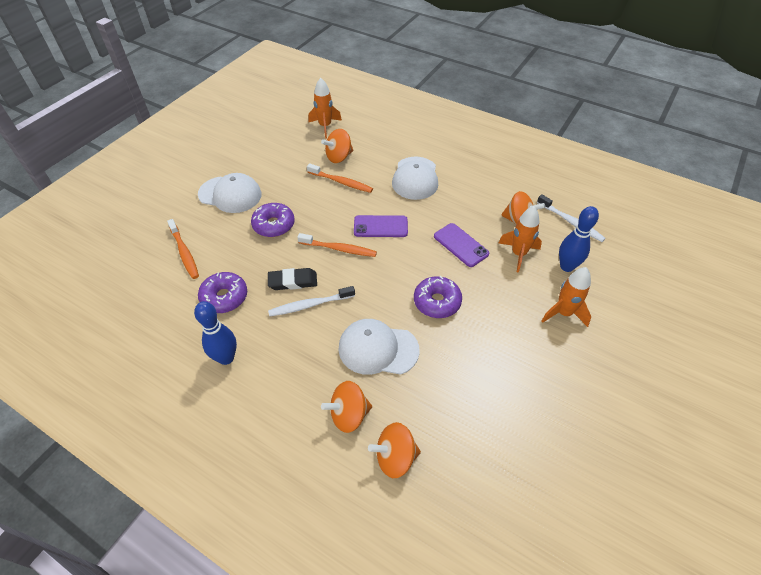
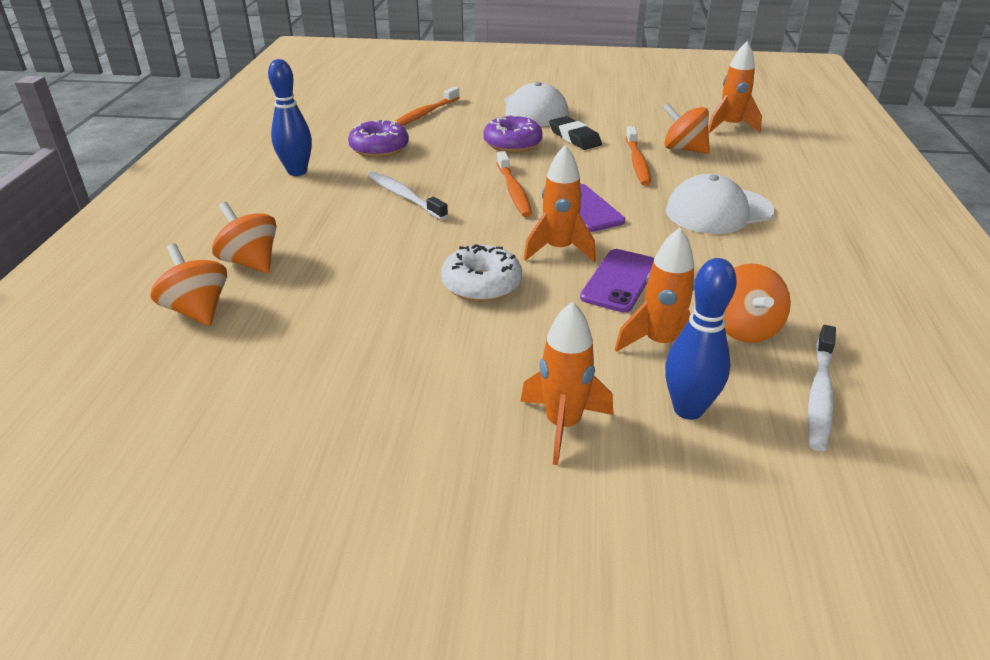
camera: 65 degrees right, 15 degrees down
(293, 281) = (433, 177): black eraser -> black eraser (574, 137)
(378, 349) = (364, 258): white cap -> none
(418, 256) = (558, 250): none -> orange rocket
(437, 302) = (481, 285): purple donut -> white donut

